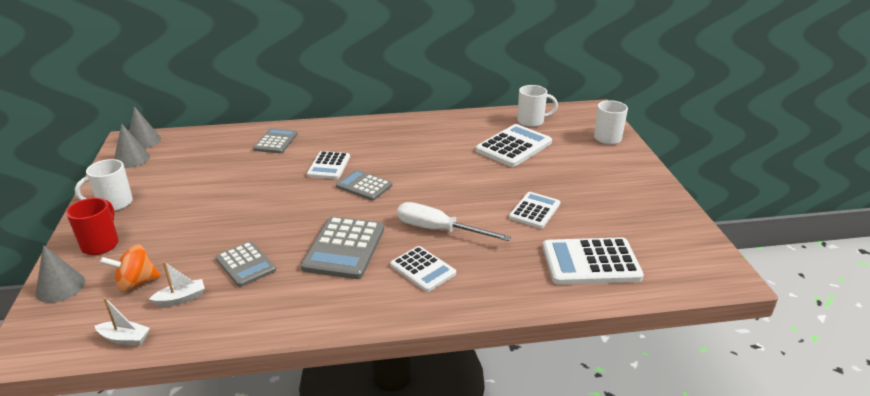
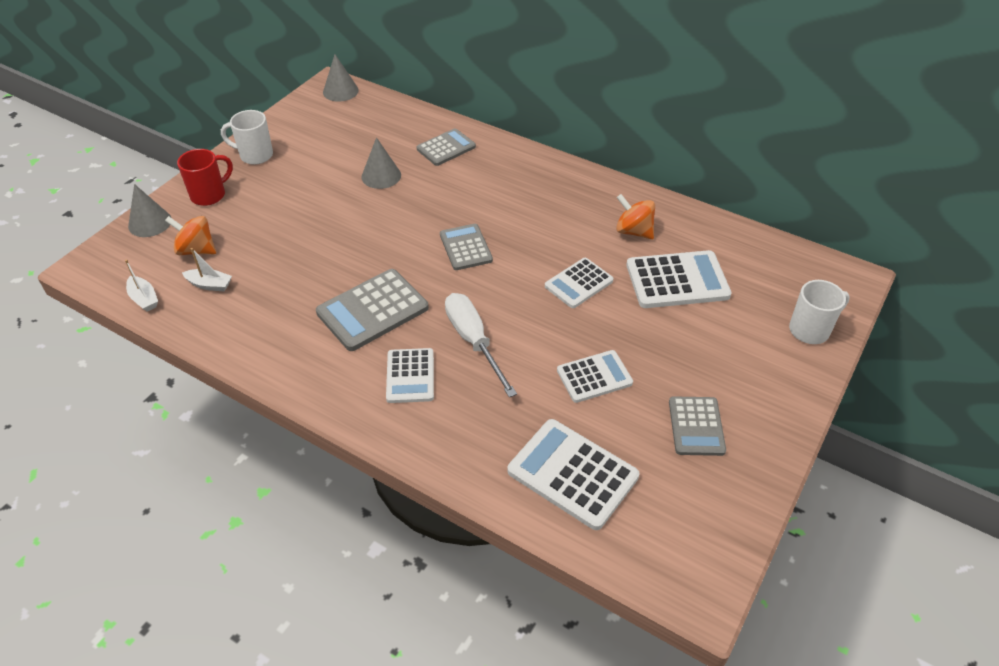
camera: 40 degrees right, 15 degrees up
(131, 159) = (312, 109): grey cone -> grey cone (381, 176)
(245, 264) = (283, 279): grey calculator -> grey calculator (696, 426)
(329, 166) = (461, 205): white calculator -> white calculator (579, 283)
(458, 135) = (633, 231): none -> orange spinning top
(532, 121) = (744, 256): white mug -> none

